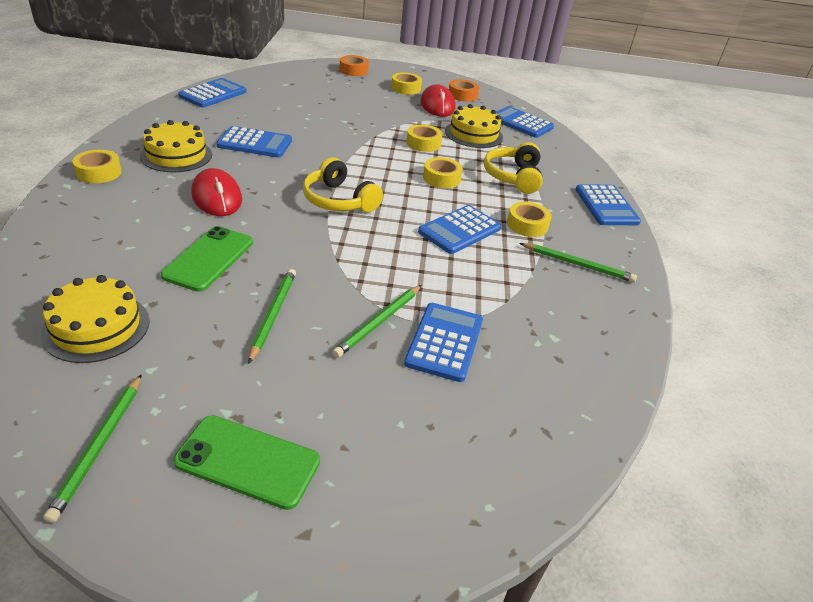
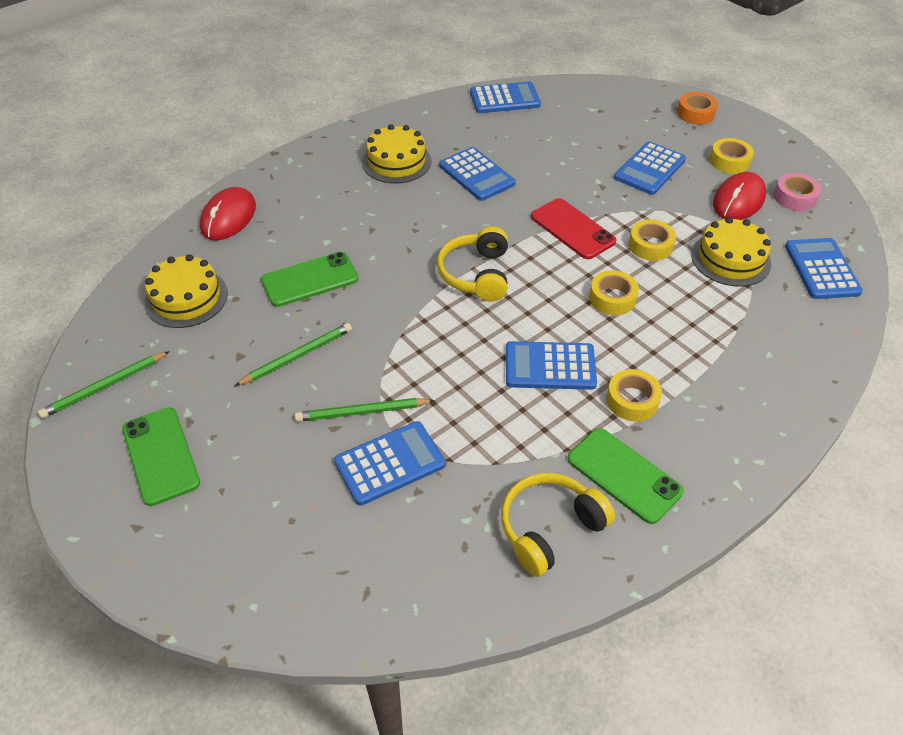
camera: 50 degrees right, 10 degrees up
(99, 172) = (322, 156): yellow tape -> none
(217, 197) = (380, 221): red mouse -> red mouse (228, 217)
(365, 151) = (572, 229): none -> red phone
(462, 95) = (794, 197): orange tape -> pink tape
(513, 177) = (701, 336): yellow headphones -> yellow headphones (550, 528)
(578, 264) = (624, 475): green pencil -> green phone
(606, 206) = (769, 431): blue calculator -> blue calculator (649, 169)

